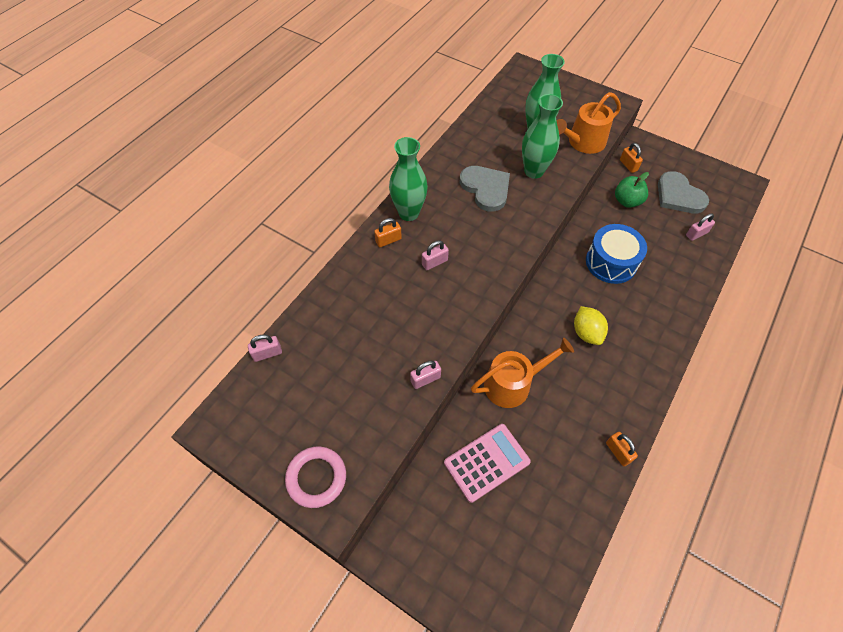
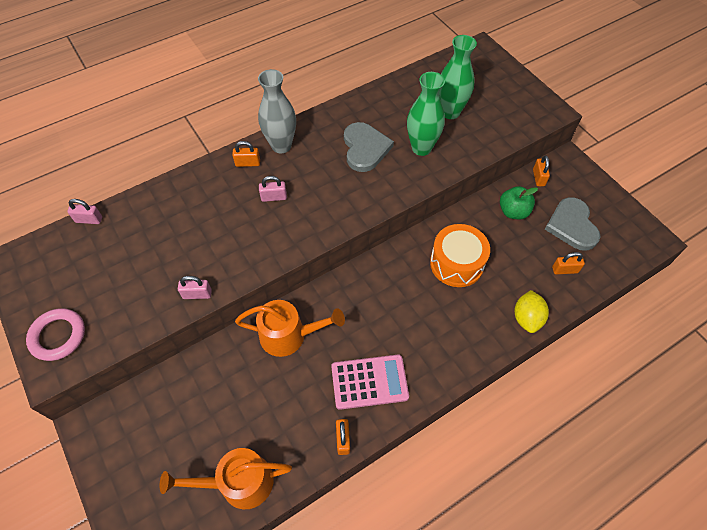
camera: 25 degrees right, 0 degrees up
(409, 213) = (281, 146): green vase -> grey vase
(486, 462) = (220, 393): pink calculator -> pink calculator (369, 382)
(583, 142) = (489, 137): orange watering can -> orange watering can (239, 482)
(586, 333) = (387, 319): yellow lemon -> yellow lemon (527, 318)
(611, 262) = (456, 263): blue drum -> orange drum
(696, 234) = (565, 270): pink padlock -> orange padlock

